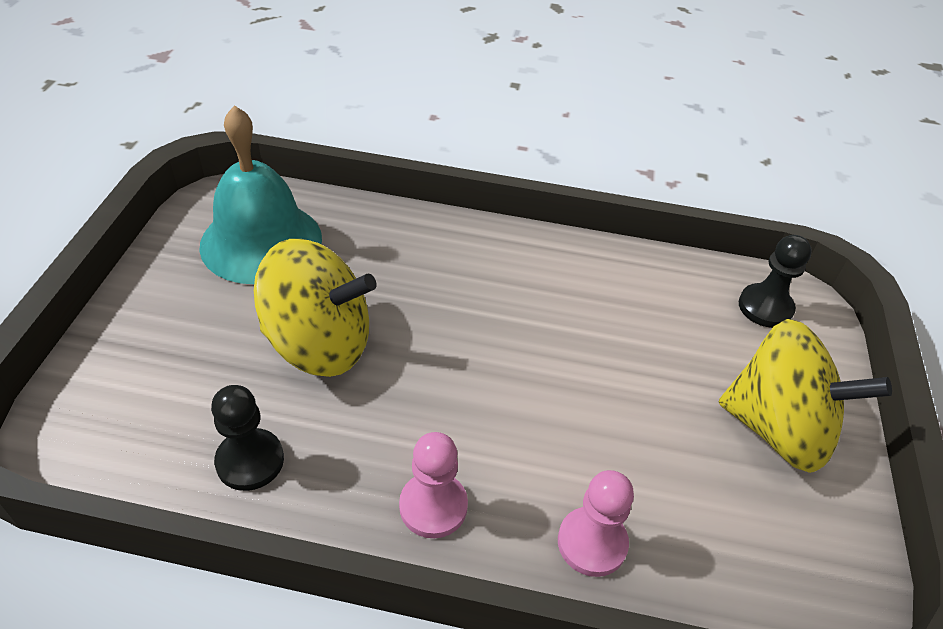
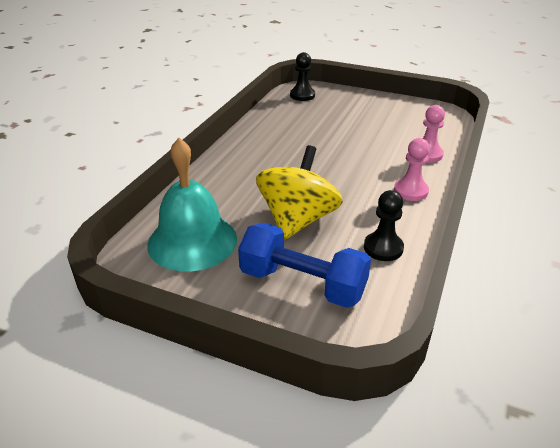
camera: 75 degrees left, 10 degrees down
(168, 364) = (302, 283): none -> blue dumbbell
(778, 428) = (370, 106): yellow spinning top -> none

